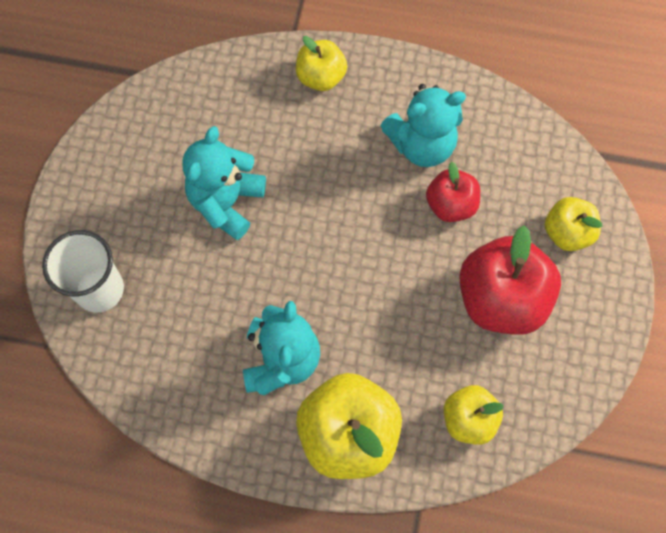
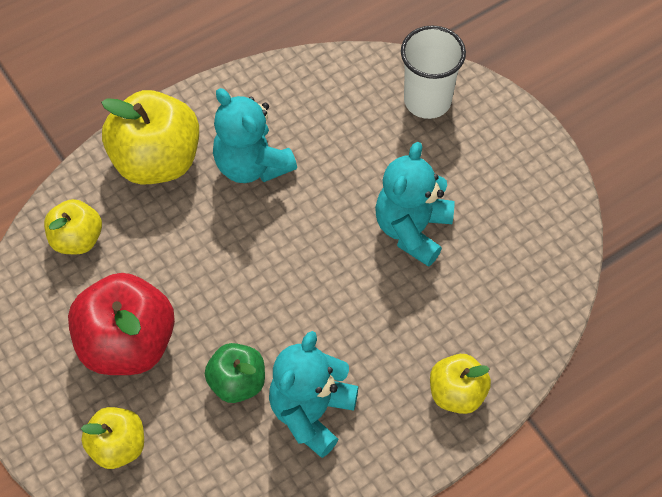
camera: 135 degrees right, 10 degrees down
(226, 202) = (412, 229): turquoise teddy bear -> turquoise teddy bear turned 135 degrees counterclockwise
(450, 205) = (237, 383): red apple -> green apple

